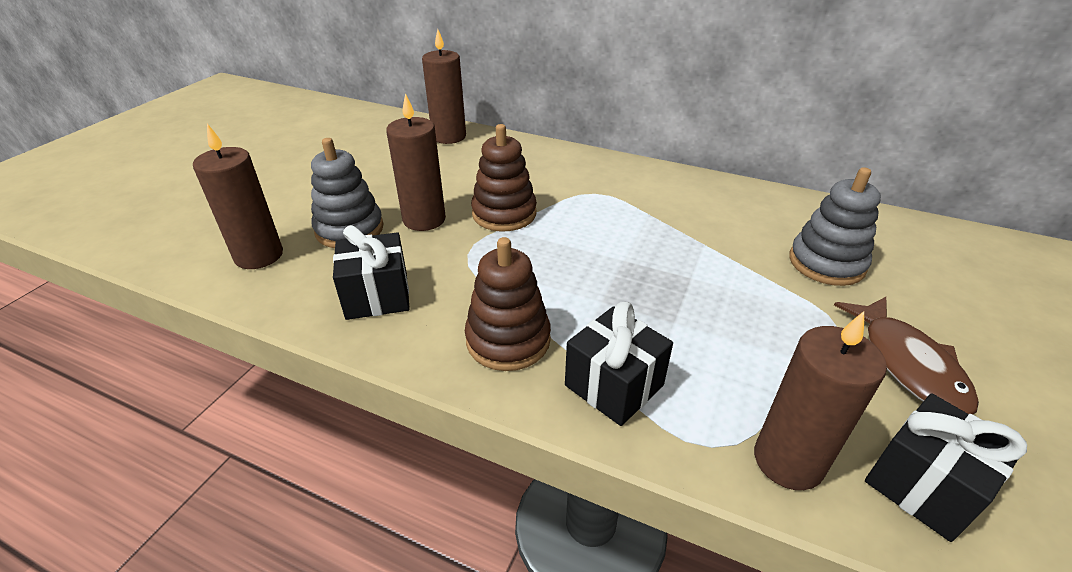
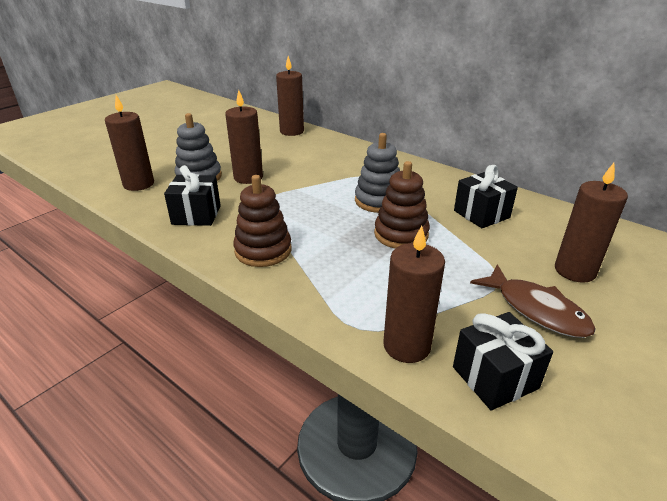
camera: 15 degrees right, 5 degrees down
(504, 214) = (302, 181): brown stacking toy -> brown stacking toy (401, 234)
(614, 385) = (316, 285): black gift -> black gift (481, 214)
(826, 263) = (518, 241): grey stacking toy -> grey stacking toy (378, 201)
(908, 364) = (536, 310): brown fish -> brown fish turned 45 degrees counterclockwise
(915, 296) = (574, 271): none -> brown candle

